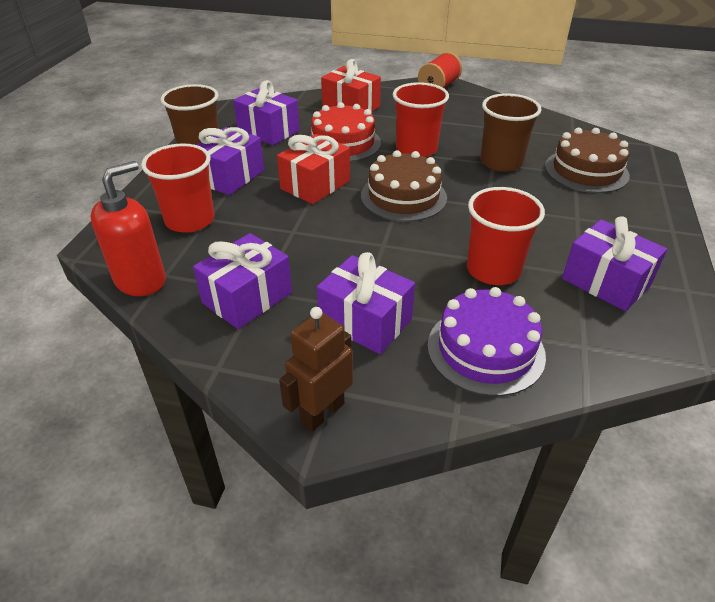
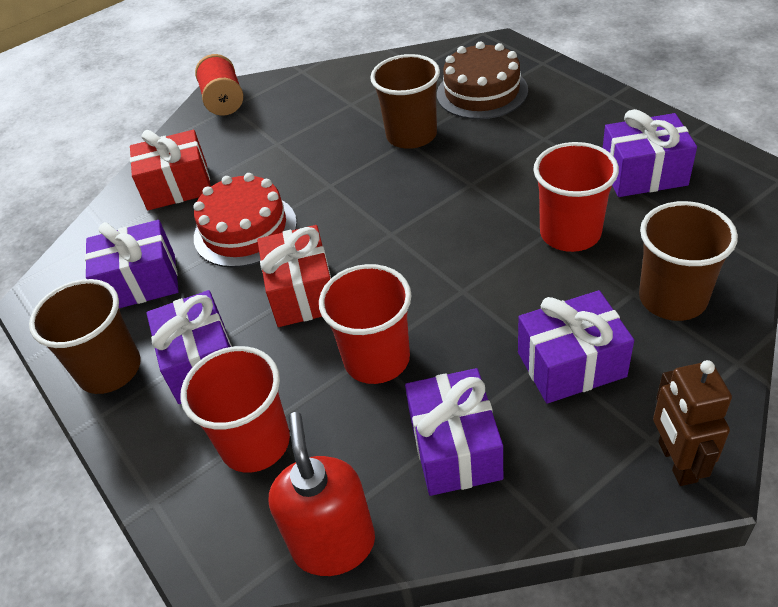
camera: 45 degrees left, 5 degrees up
(403, 196) = (397, 233): brown cake -> none
(416, 149) = (323, 180): red cup -> red cup (377, 359)
(485, 350) = (672, 298): purple cake -> brown cup

